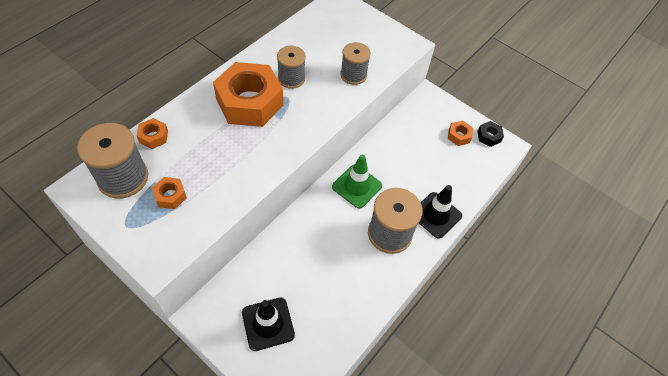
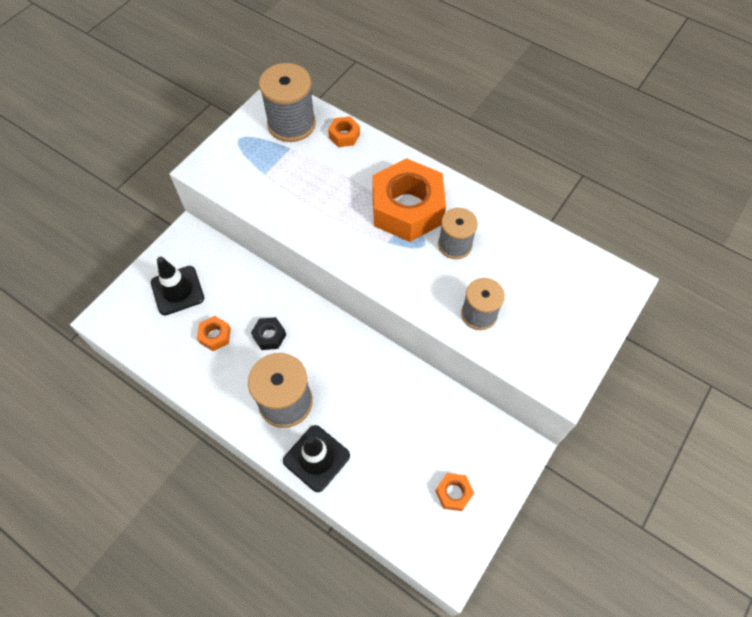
camera: 90 degrees right, 5 degrees up
(170, 196) = (274, 163): orange nut -> orange nut (215, 336)
(357, 186) = (348, 361): green traffic cone -> none
(488, 136) = (461, 540): black nut -> black nut (269, 336)

